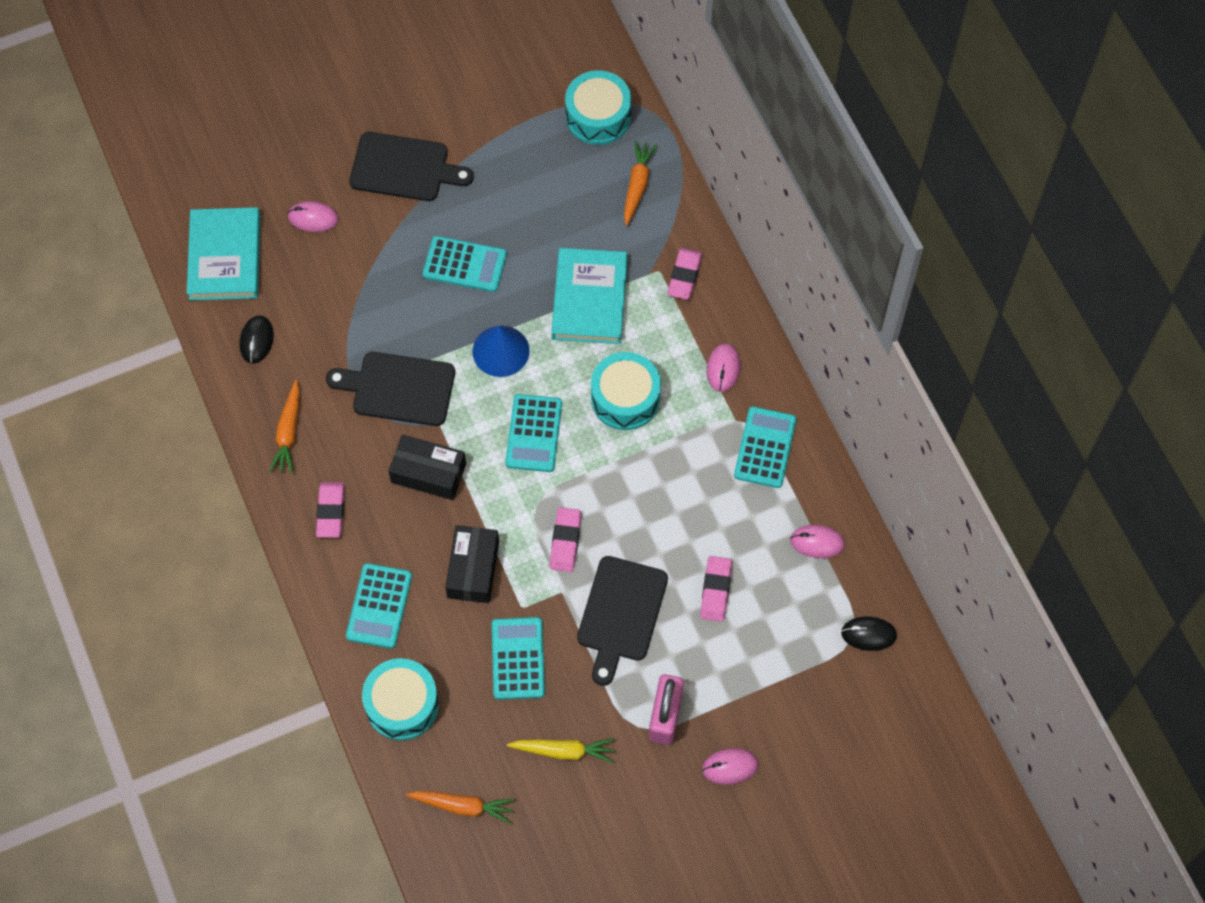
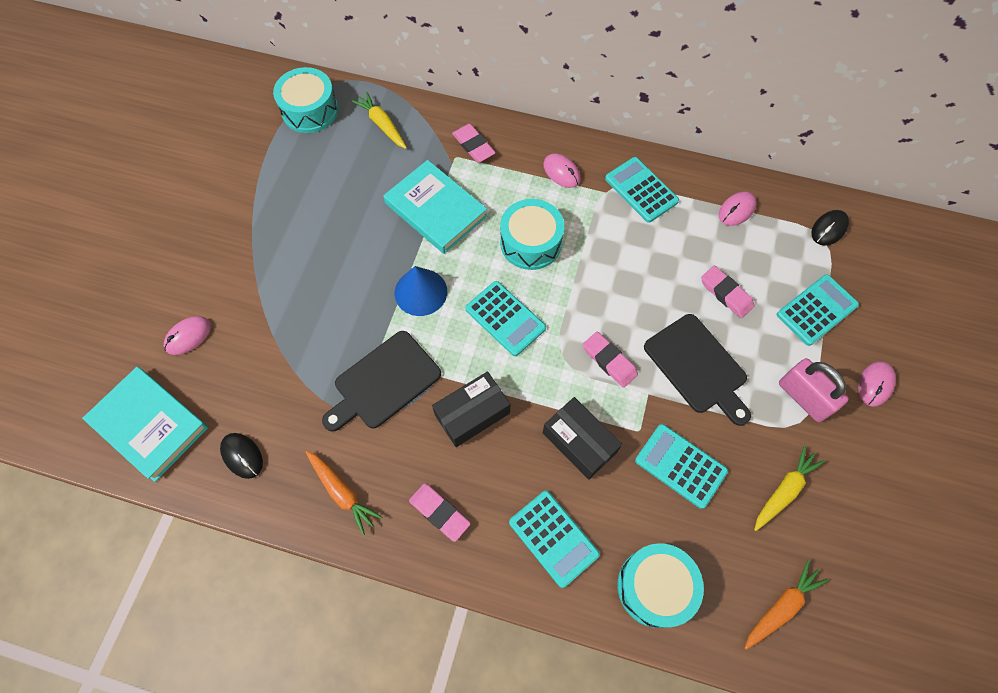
camera: 50 degrees left, 0 degrees up
(404, 168) = (218, 247): black cutting board -> none
(464, 265) = (332, 265): turquoise calculator -> turquoise calculator (816, 310)
(637, 185) = (382, 125): orange carrot -> yellow carrot

